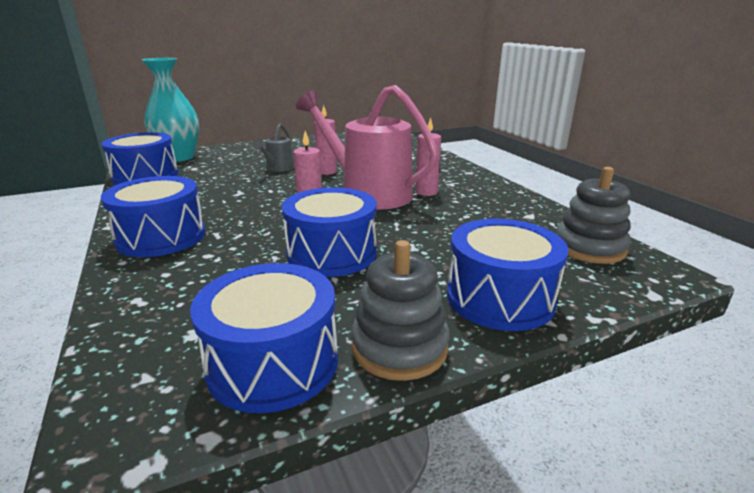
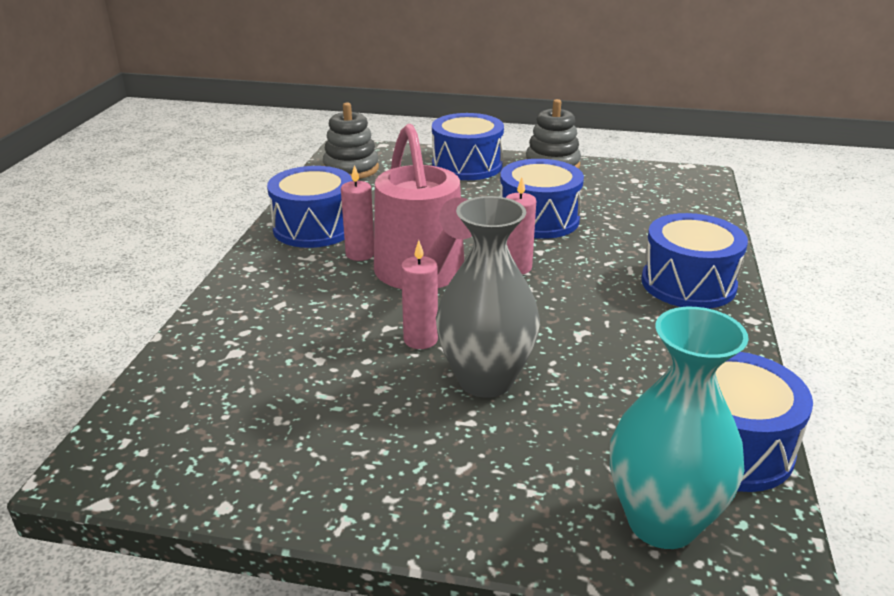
camera: 145 degrees left, 5 degrees up
(273, 362) = (621, 177): blue drum -> blue drum (314, 228)
(278, 168) = (485, 380): grey watering can -> grey vase

